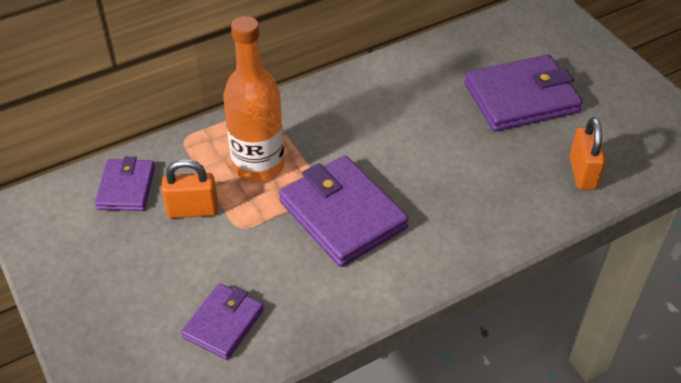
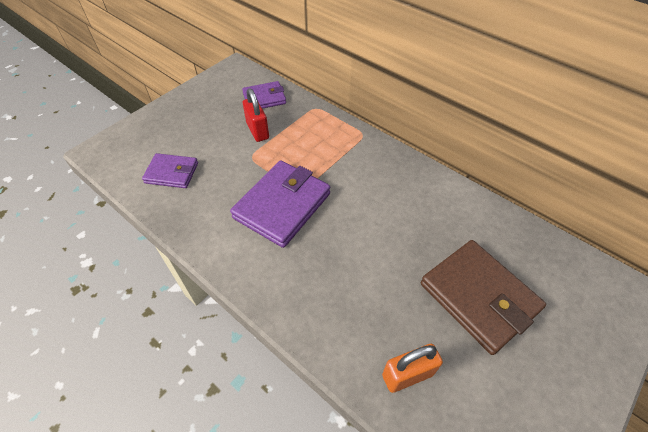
camera: 70 degrees right, 5 degrees up
(193, 210) = (258, 131): orange padlock -> red padlock
(258, 165) = (309, 148): orange bottle -> none
(521, 98) = (478, 297): purple wallet -> brown wallet

